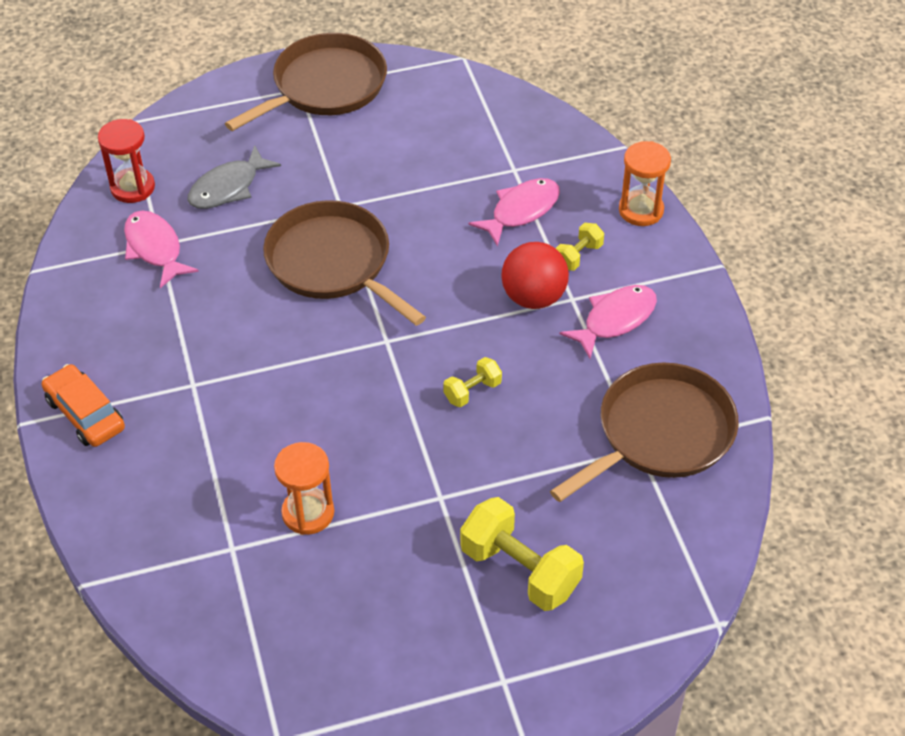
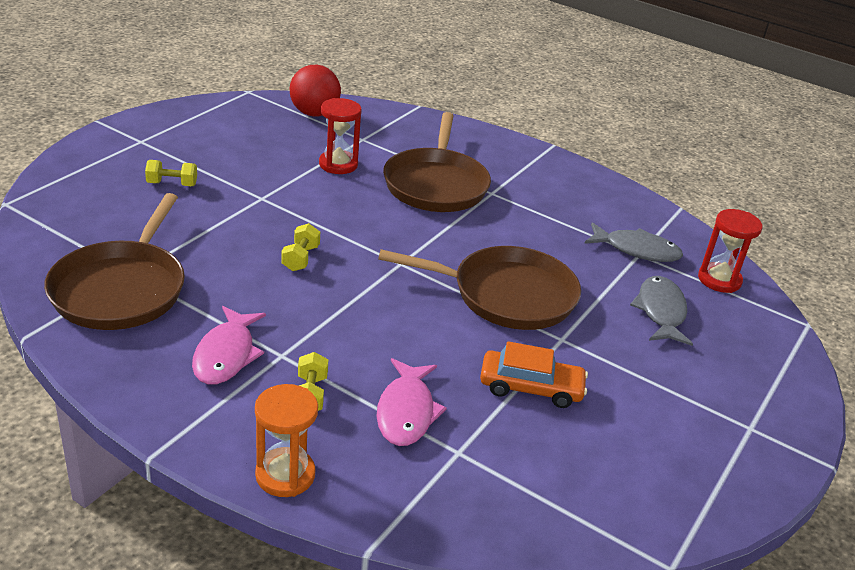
camera: 135 degrees right, 15 degrees down
(85, 414) = (528, 159): orange car -> orange car (531, 387)
(155, 248) = (637, 250): pink fish -> grey fish
(308, 513) = (338, 164): orange hourglass -> red hourglass
(325, 86) = (736, 443): brown pan -> brown pan (436, 184)
(520, 570) = (172, 184): yellow dumbbell -> yellow dumbbell, size x0.52
(533, 297) = (317, 341): red ball -> red ball (314, 113)

